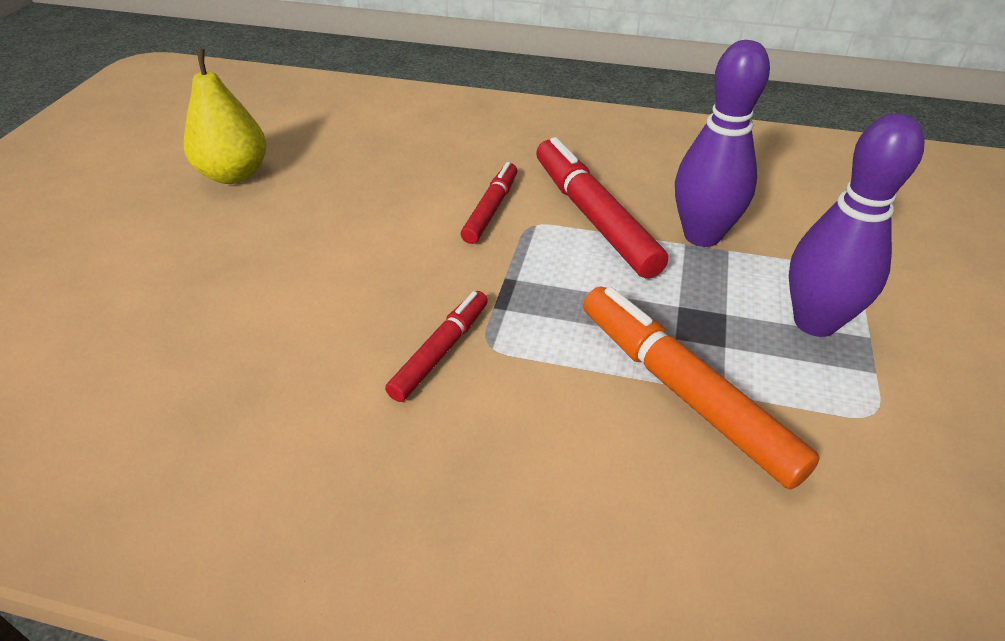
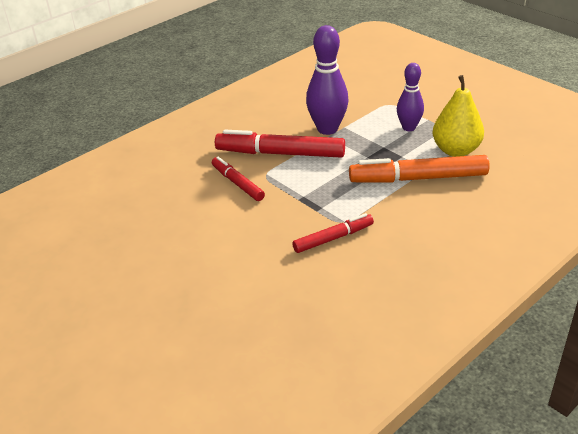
camera: 55 degrees left, 5 degrees down
(234, 174) = (82, 274): yellow pear -> yellow pear (456, 150)
(440, 351) = (333, 238): red marker -> red marker turned 90 degrees clockwise
(815, 322) = (409, 127): purple bowling pin -> purple bowling pin, size x0.64

